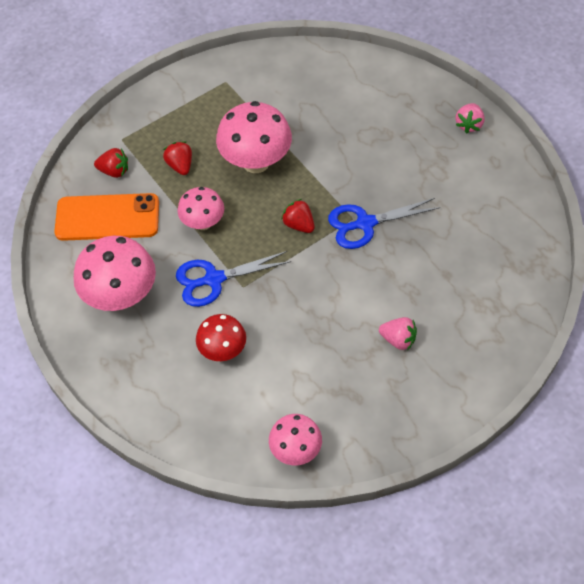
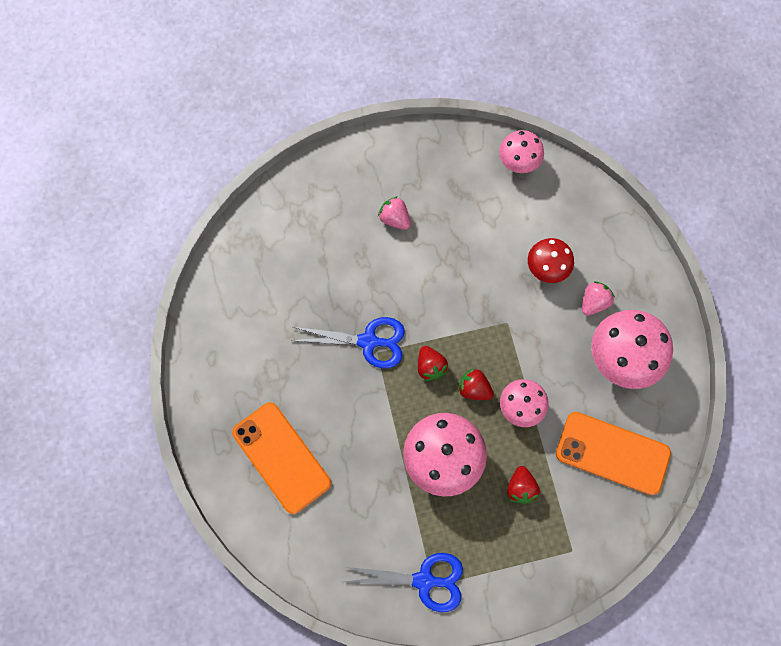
camera: 160 degrees left, 15 degrees up
(114, 171) = (591, 510): red strawberry -> red strawberry (474, 388)
(213, 279) = (531, 340): blue scissors -> blue scissors (425, 580)
(391, 116) = (281, 457): none -> orange phone
(469, 124) = (210, 412): pink strawberry -> pink strawberry (593, 302)

